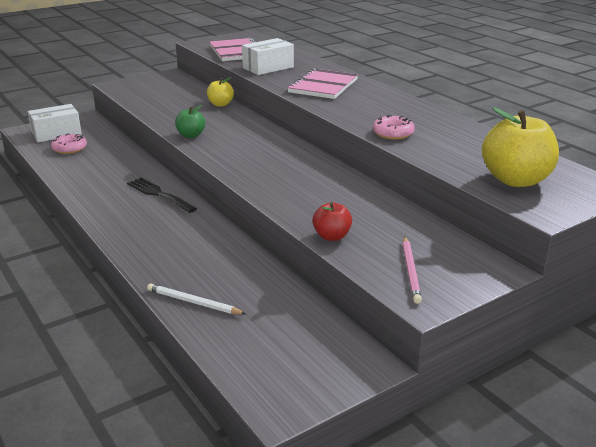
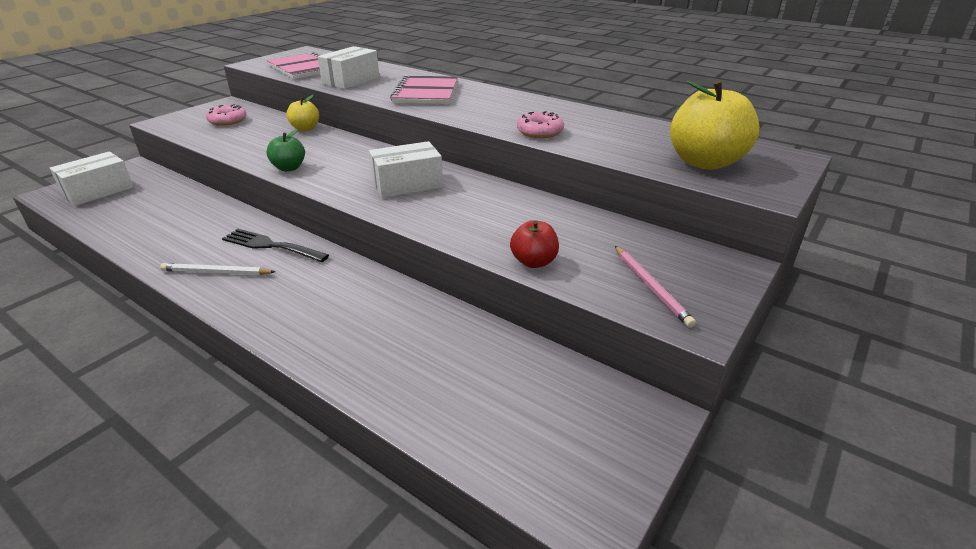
camera: 20 degrees left, 5 degrees up
(69, 148) = (124, 207): pink donut -> pink donut (227, 120)
(193, 302) = (390, 383): white pencil -> white pencil (216, 272)
(273, 162) = (407, 184): none -> white box

